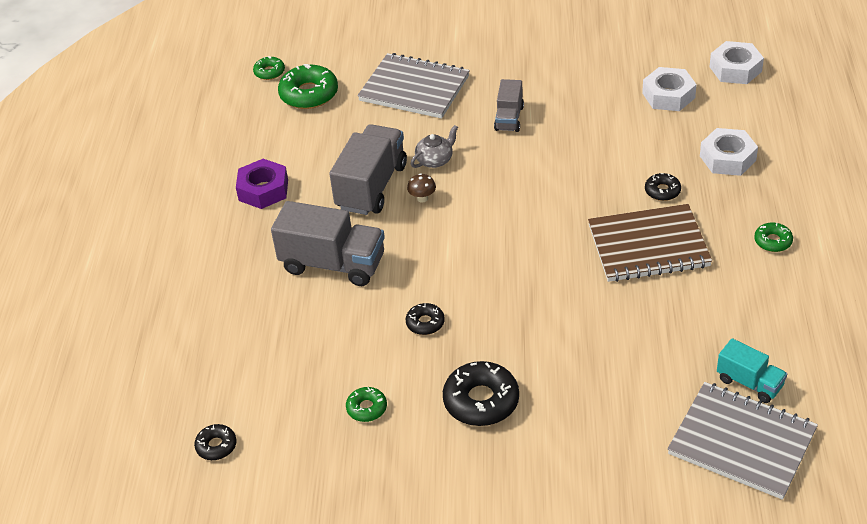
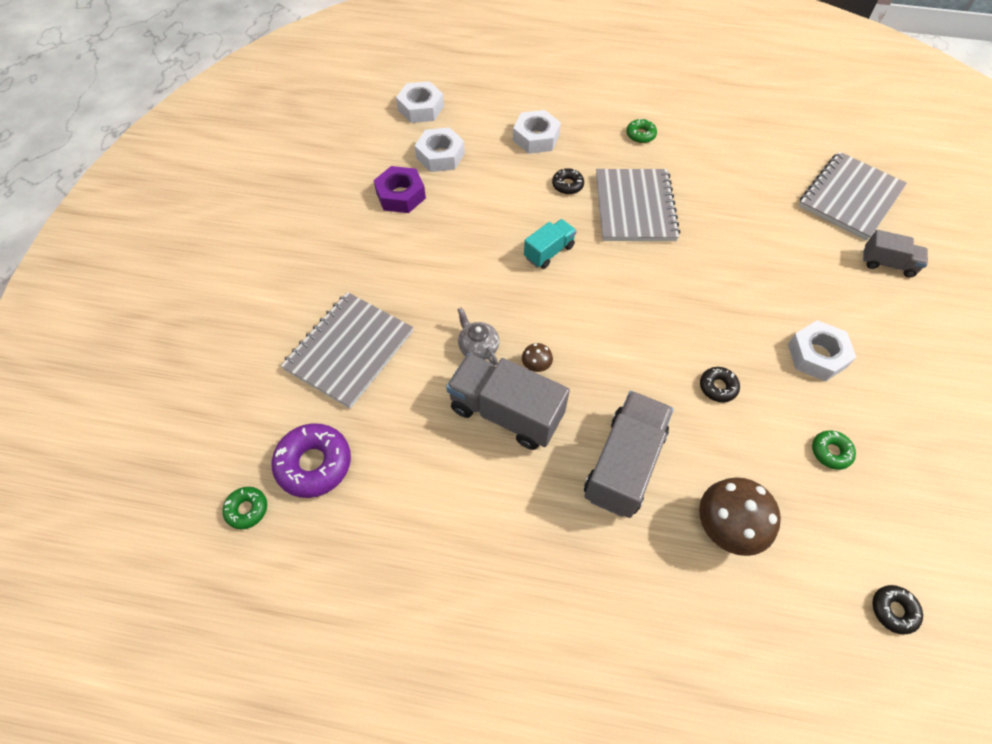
camera: 85 degrees left, 15 degrees up
(263, 190) = (482, 532): purple nut -> purple nut (400, 195)
(281, 333) = (725, 528): none -> brown mushroom
(309, 94) = (314, 464): green donut -> purple donut
(481, 401) = (817, 355): black donut -> white nut
(509, 118) = (432, 274): grey truck -> grey truck (887, 263)
(648, 246) = (635, 207): brown notebook -> grey notebook
(749, 383) = (791, 180): turquoise truck -> turquoise truck (549, 252)

